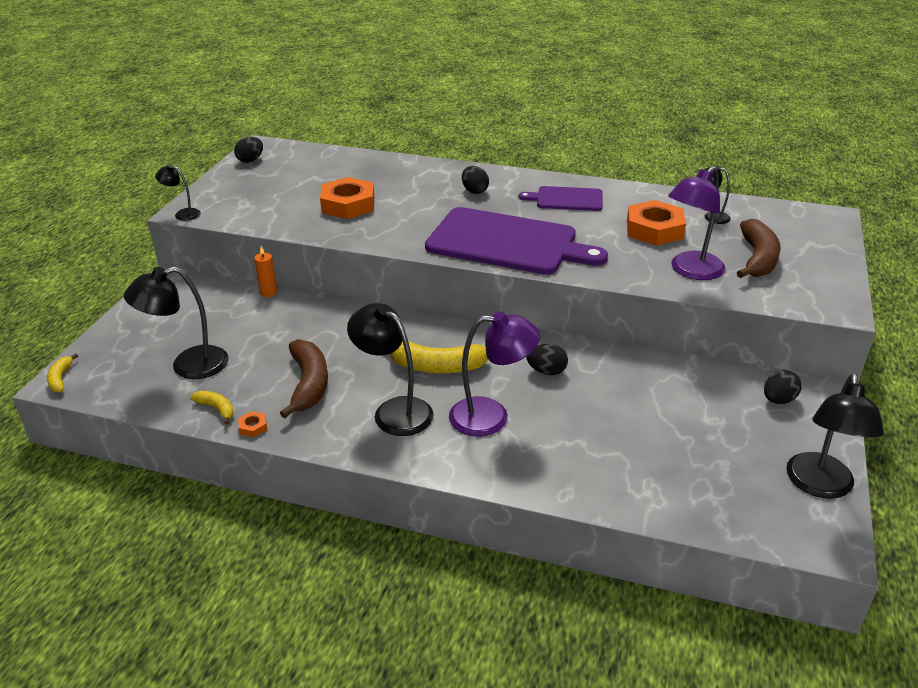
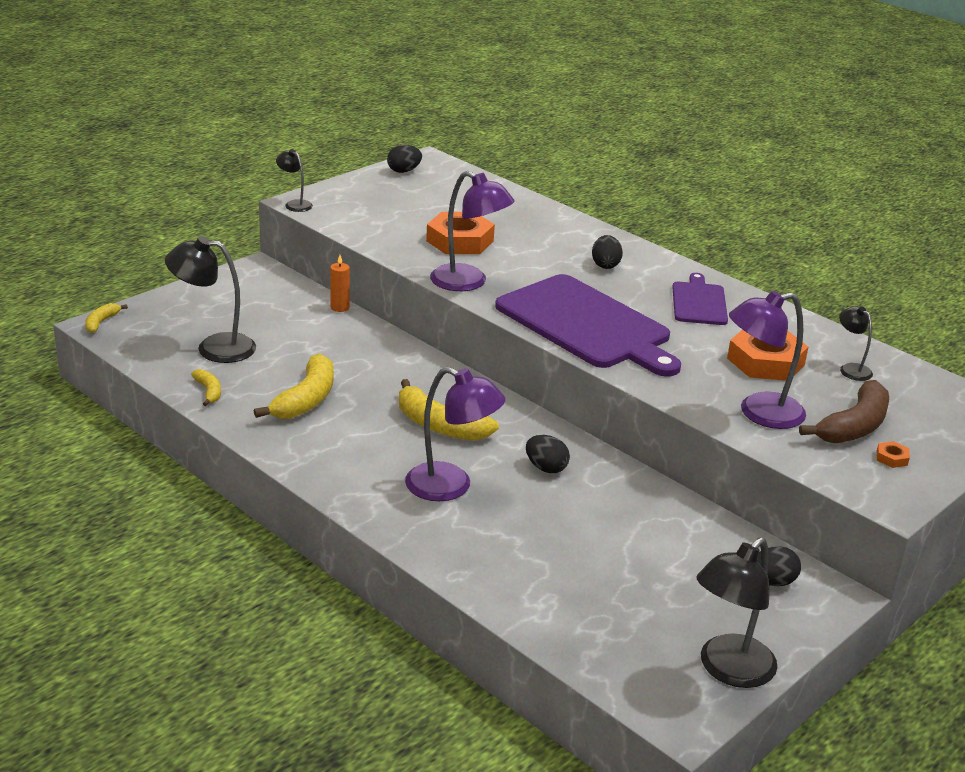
camera: 25 degrees right, 5 degrees down
(253, 427) = (227, 417): orange nut -> orange nut (891, 458)
(308, 384) = (306, 399): brown banana -> yellow banana
(387, 237) = (468, 282): none -> purple lamp
(394, 410) = (364, 449): black lamp -> none
(566, 199) = (699, 302): purple cutting board -> purple cutting board turned 60 degrees clockwise

